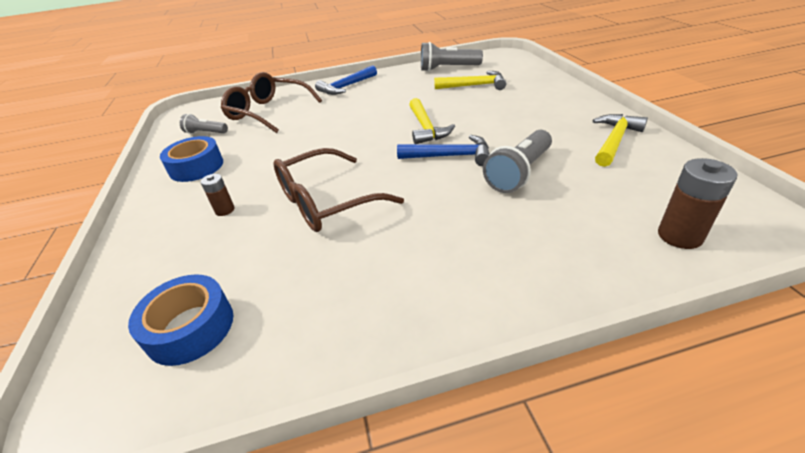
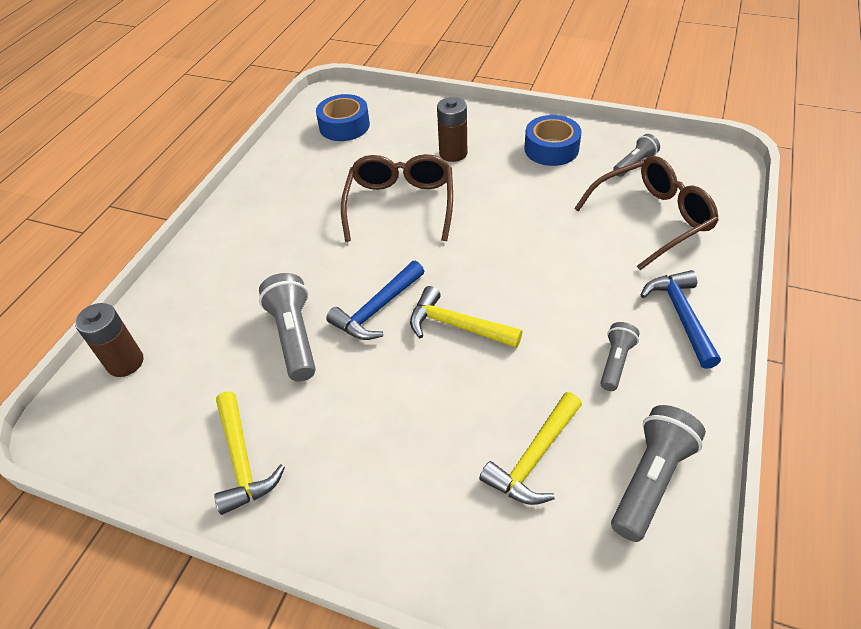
camera: 125 degrees right, 10 degrees up
(225, 210) = (453, 153): brown battery -> brown battery, size x1.67
(395, 89) = (615, 362): none -> grey flashlight

